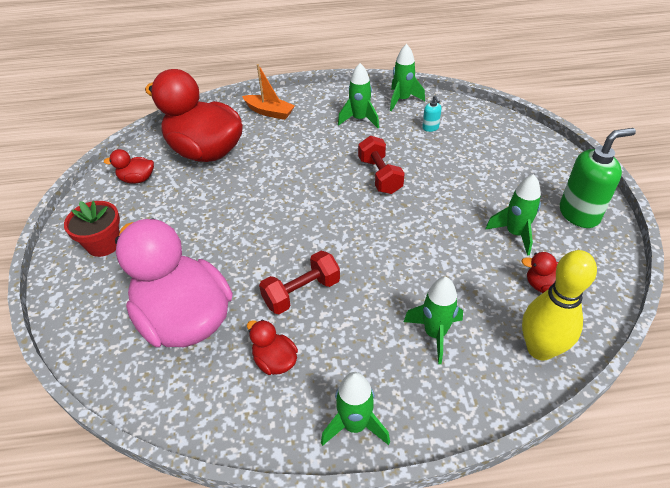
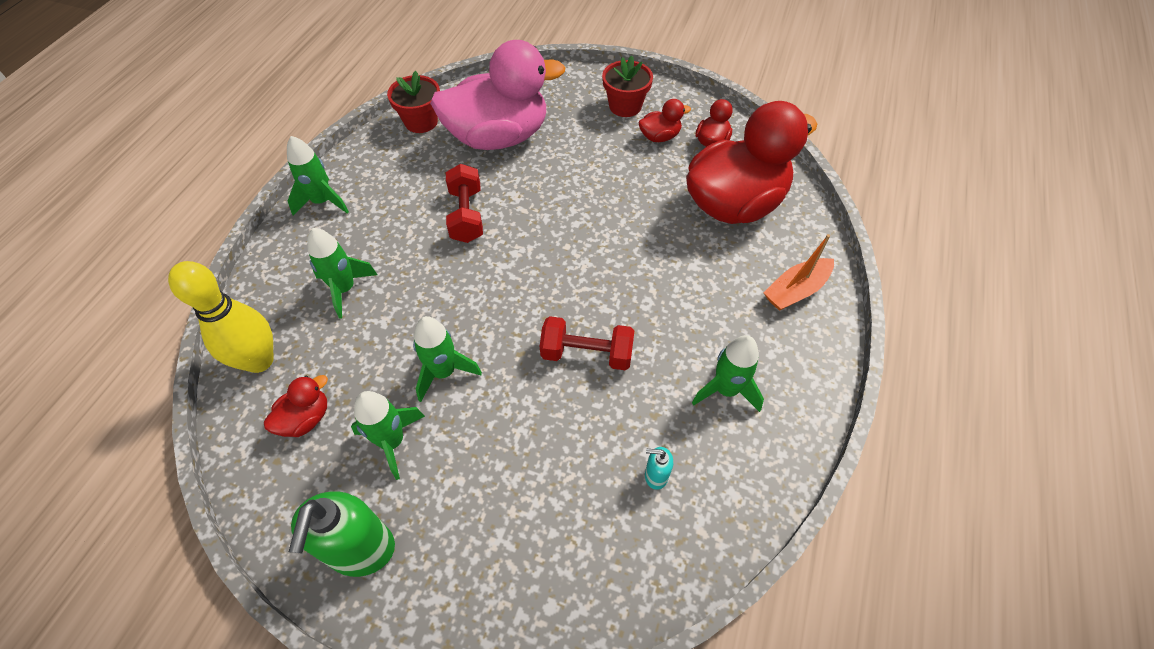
camera: 115 degrees right, 10 degrees up
(185, 405) = (421, 122): none -> red flower pot
(275, 361) = (414, 176): red duck -> red duck (659, 137)
(402, 100) = (754, 479): green rocket -> green rocket (444, 372)

